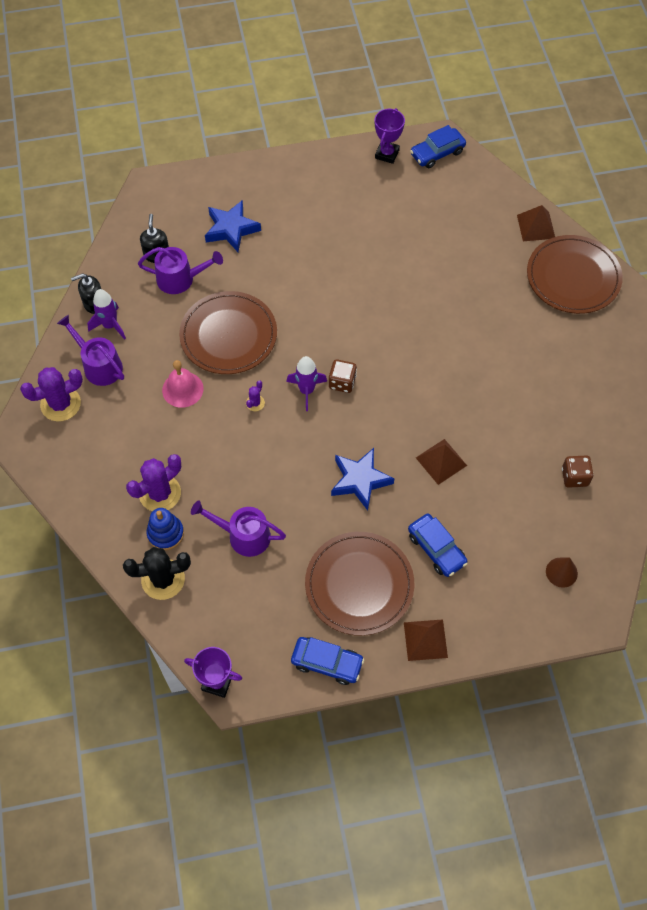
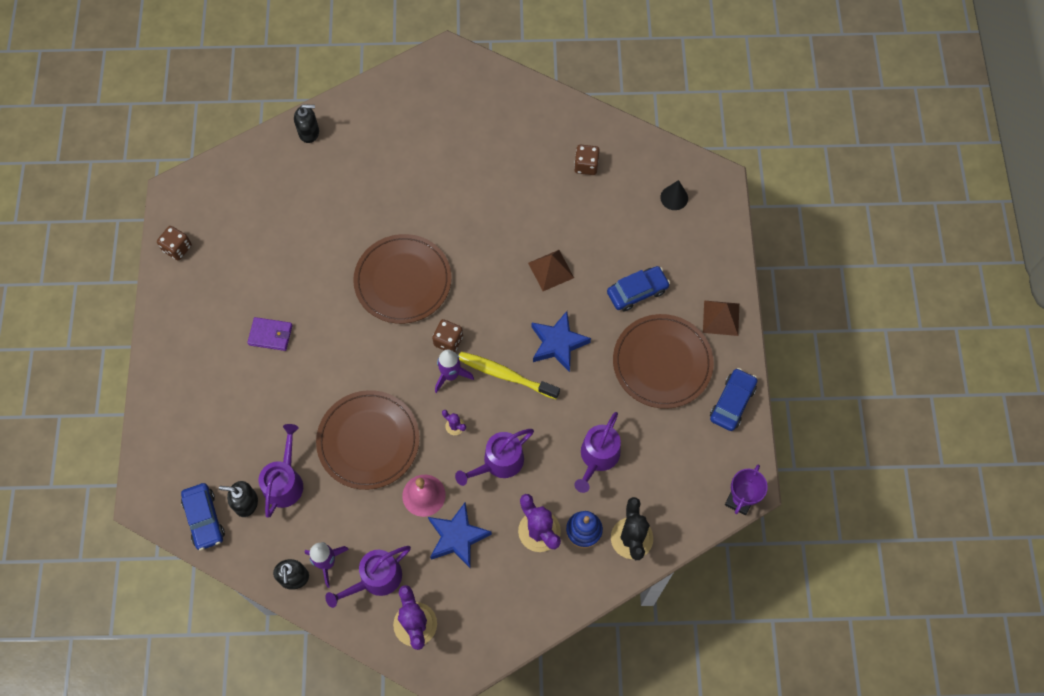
camera: 80 degrees left, 5 degrees up
(224, 447) = (499, 462): none -> purple watering can
(231, 229) = (232, 420): blue star -> blue star (457, 537)
(316, 438) = (506, 375): none -> yellow toothbrush
(318, 240) = (270, 335): none -> purple wallet
(387, 154) = (177, 248): purple trophy -> brown dice
(437, 153) = (191, 200): blue car -> blue car (204, 519)
(536, 226) = (309, 132): brown pyramid -> black soap dispenser
(561, 572) = (674, 197): brown cone -> black cone
(573, 277) = (376, 115): brown plate -> brown plate (403, 281)

